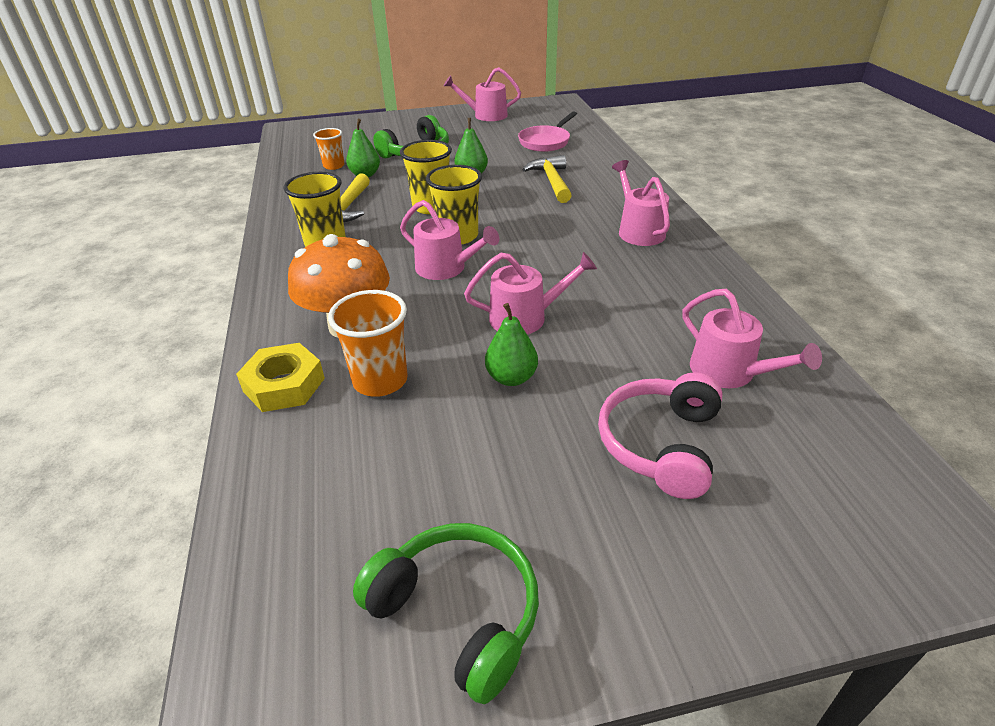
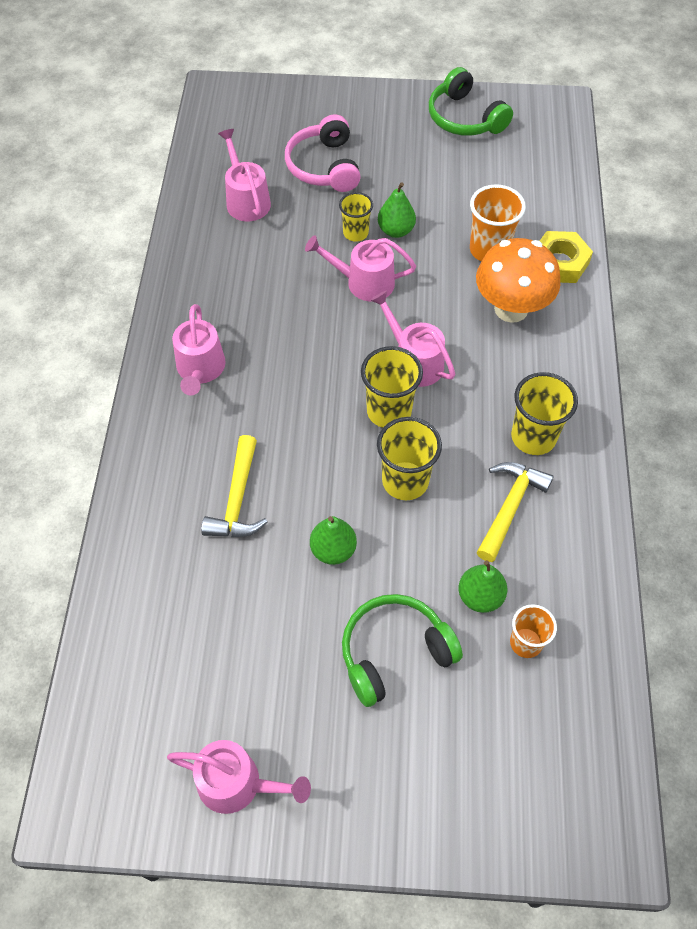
camera: 165 degrees left, 20 degrees up
(546, 142) = (187, 626): pink pan -> none
(562, 364) = (355, 233): none -> yellow cup
(661, 444) = (324, 166): pink headphones -> pink headphones turned 135 degrees clockwise

